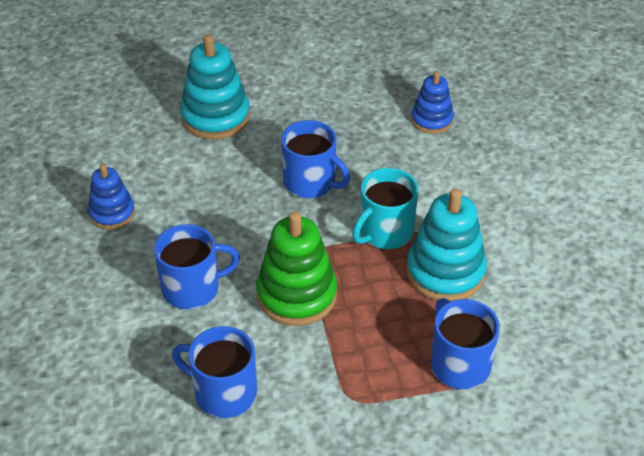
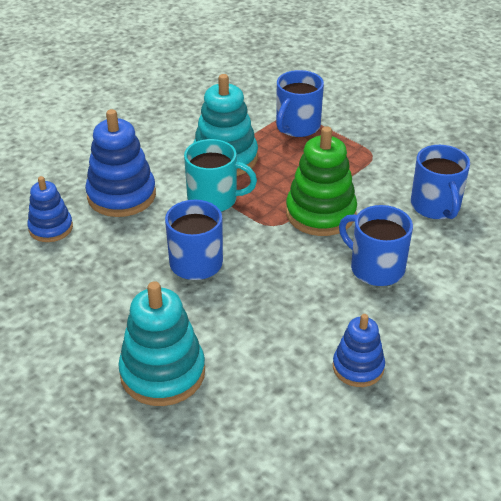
camera: 125 degrees left, 5 degrees down
(443, 176) = (121, 195): none -> blue stacking toy

